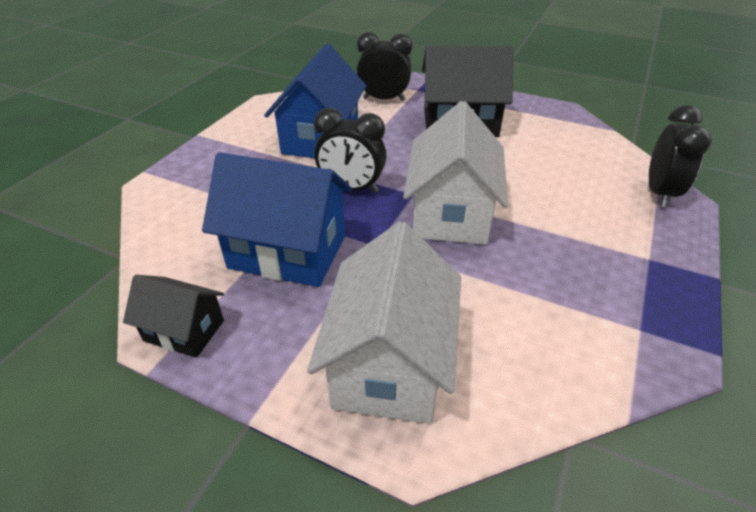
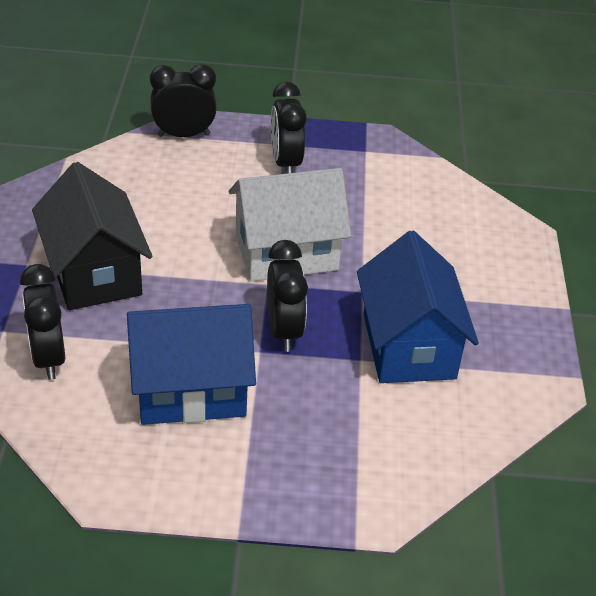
camera: 115 degrees left, 0 degrees up
(184, 330) = (535, 374): black house -> none
(389, 363) = (478, 255): white house -> none
(607, 249) = (286, 163): none -> black clock

